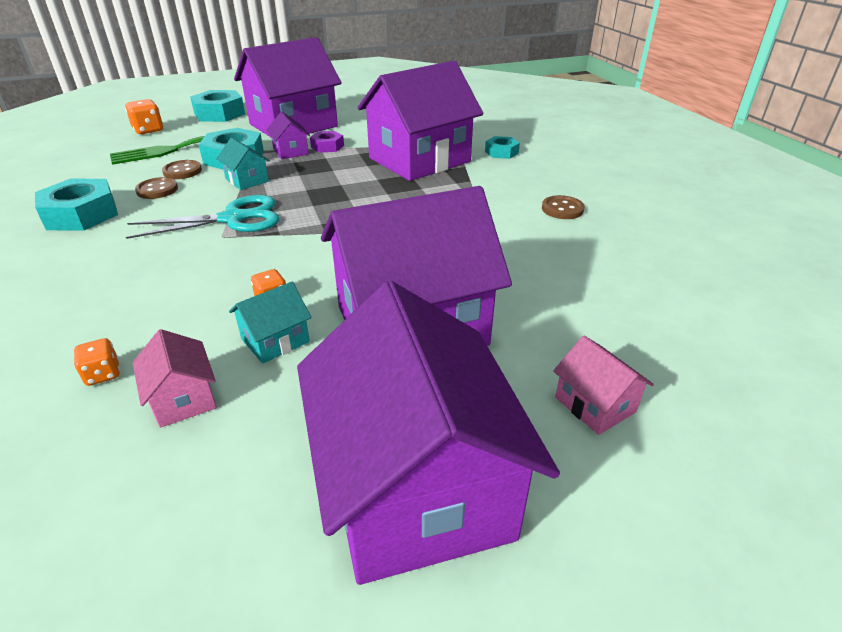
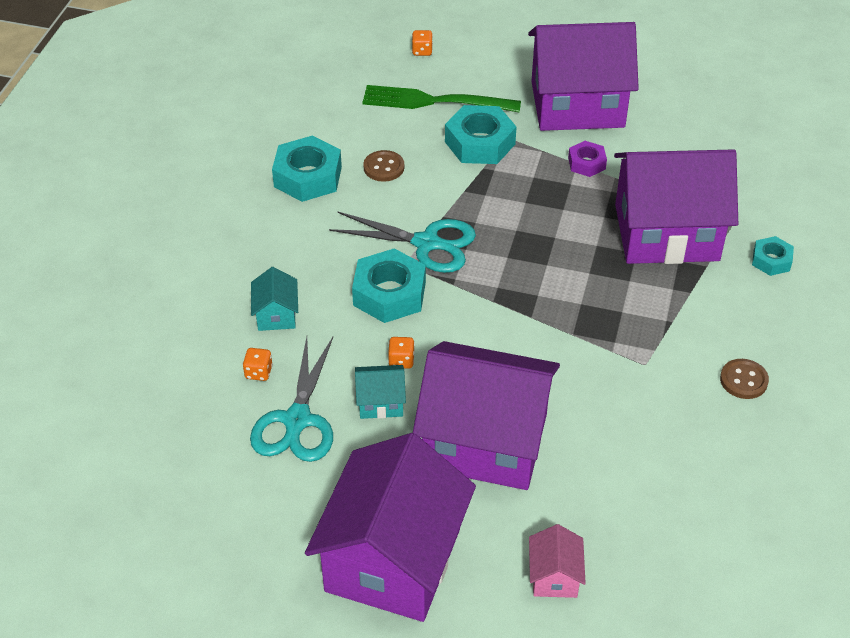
camera: 35 degrees right, 10 degrees up
(148, 130) = (422, 51): orange dice -> orange dice, size x0.62
(182, 171) = (420, 145): brown button -> none
(183, 398) = (297, 420): pink house -> turquoise scissors
(219, 114) = (511, 44): turquoise nut -> turquoise nut (389, 294)
(247, 180) = (471, 188): turquoise house -> turquoise house (276, 314)
(290, 151) = (542, 156): purple house -> none

